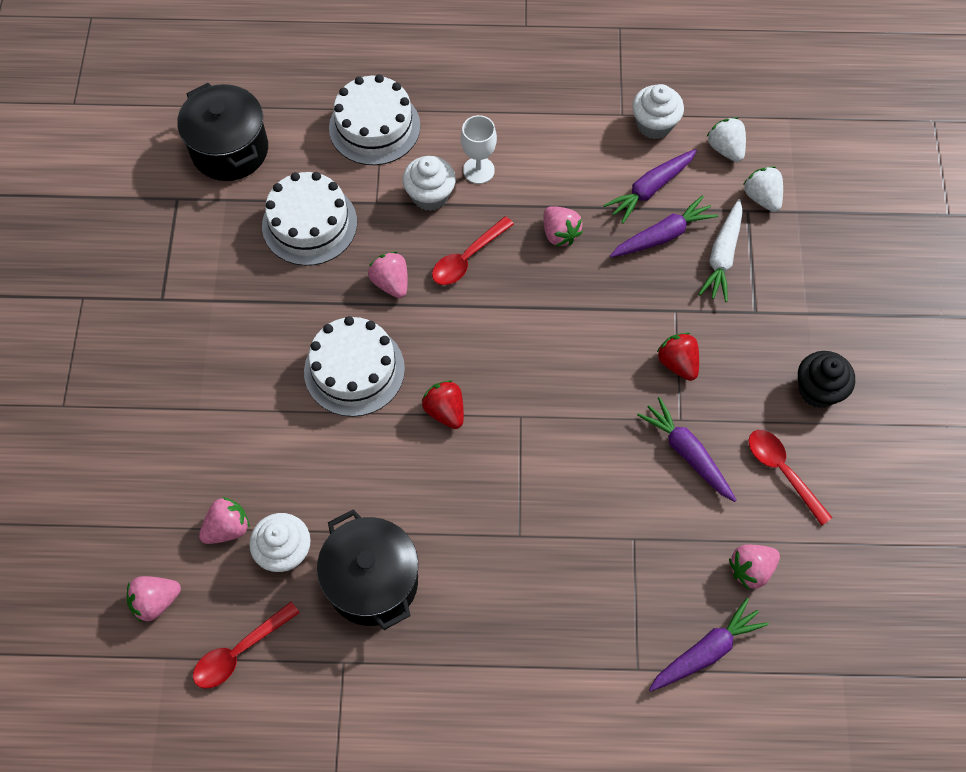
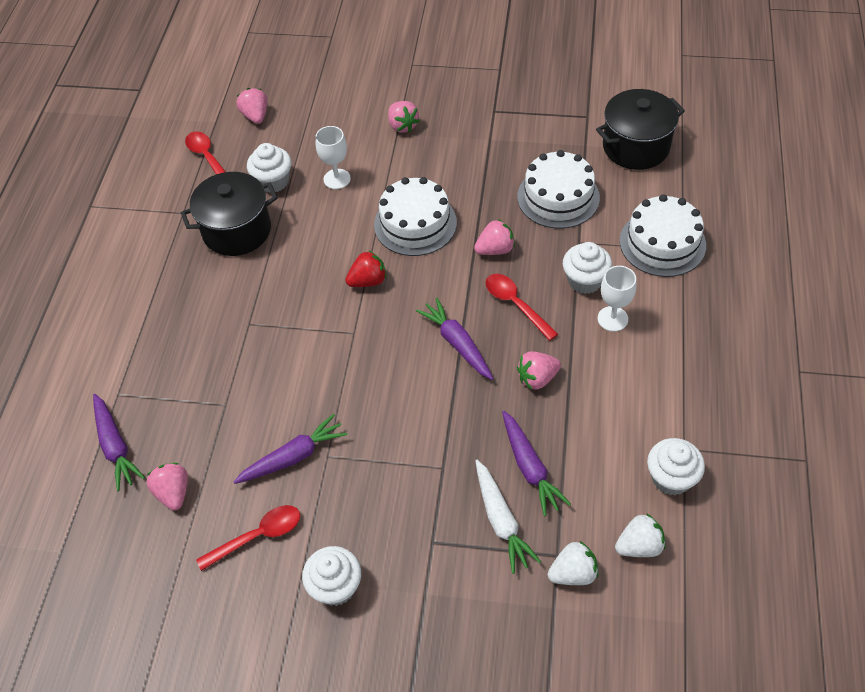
camera: 100 degrees right, 10 degrees down
(227, 528) = (299, 151): pink strawberry -> pink strawberry (402, 126)
(280, 471) = (337, 179): none -> white goblet
(650, 189) = (587, 463): purple carrot -> purple carrot (457, 343)
(678, 363) = (385, 462): red strawberry -> none
(722, 256) = (501, 520): white carrot -> white carrot turned 135 degrees counterclockwise
(818, 390) = (335, 586): black cupcake -> white cupcake

